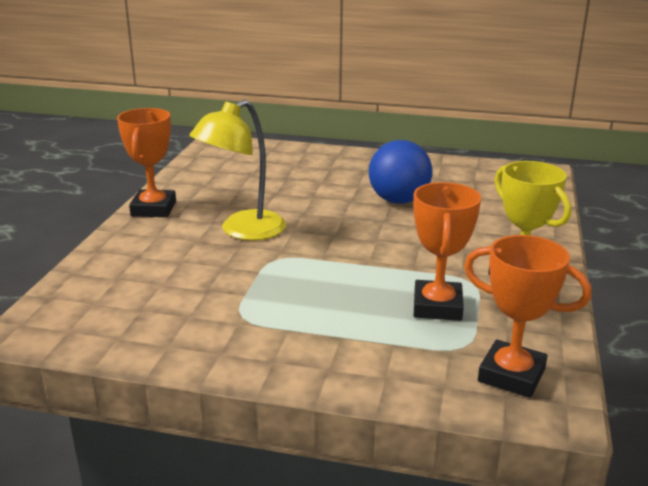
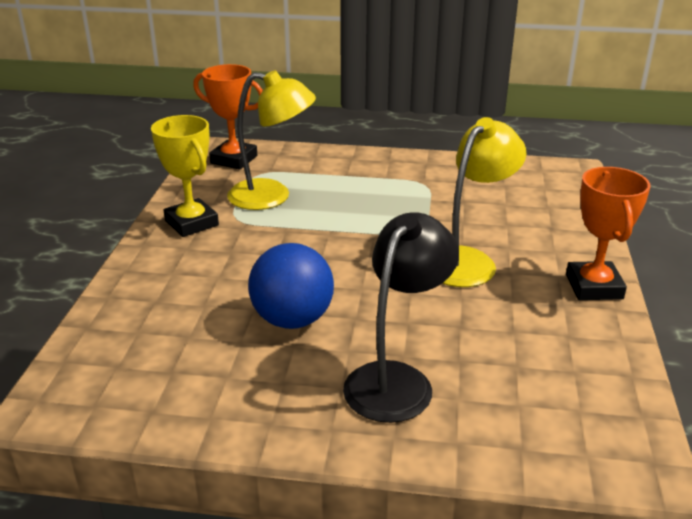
camera: 175 degrees right, 5 degrees up
(330, 172) = (397, 380): none -> black lamp
(437, 306) = (272, 197): orange trophy -> yellow lamp

